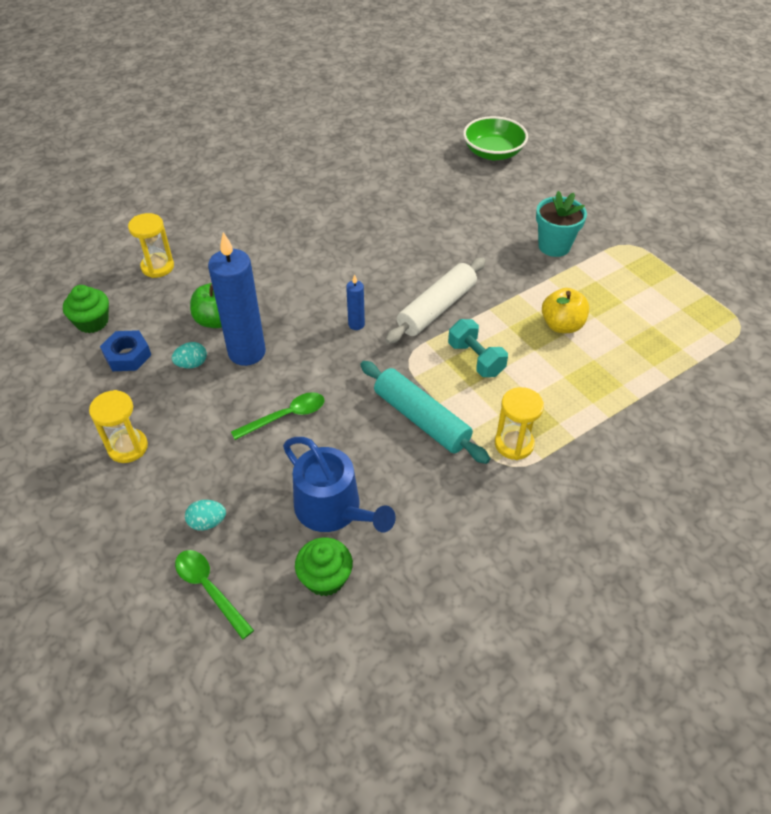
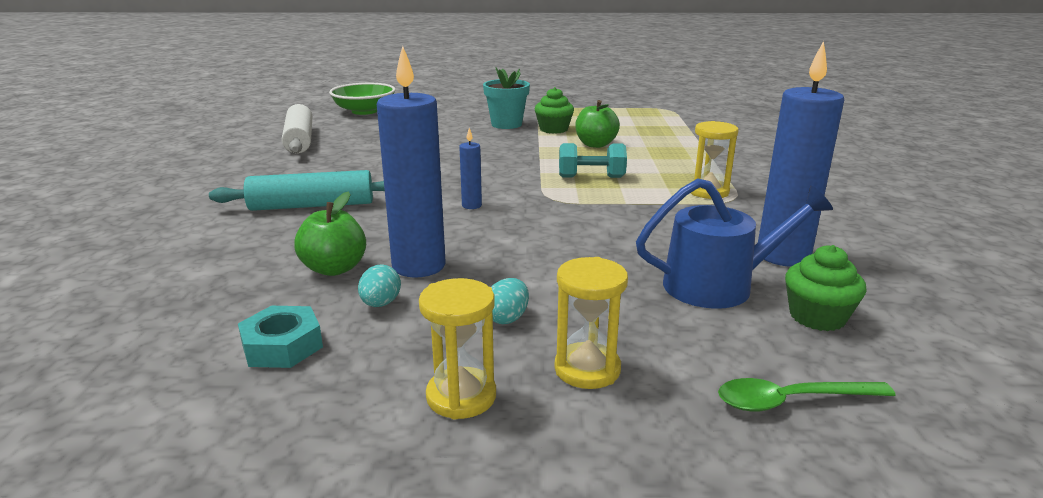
camera: 55 degrees left, 25 degrees down
(92, 322) = (160, 357): green cupcake -> green cupcake (553, 129)
(127, 355) = (282, 346): blue nut -> turquoise nut
(157, 267) = (165, 278): yellow hourglass -> yellow hourglass (587, 369)
(207, 522) = (671, 369): turquoise egg -> turquoise egg (507, 318)
(286, 416) = (551, 272): green spoon -> none
(415, 532) = (783, 256): none -> blue candle
(421, 419) = (637, 214): turquoise rolling pin -> turquoise rolling pin (312, 206)
(437, 308) = (507, 173): white rolling pin -> white rolling pin (299, 140)
(562, 325) = (595, 144): yellow apple -> green apple

